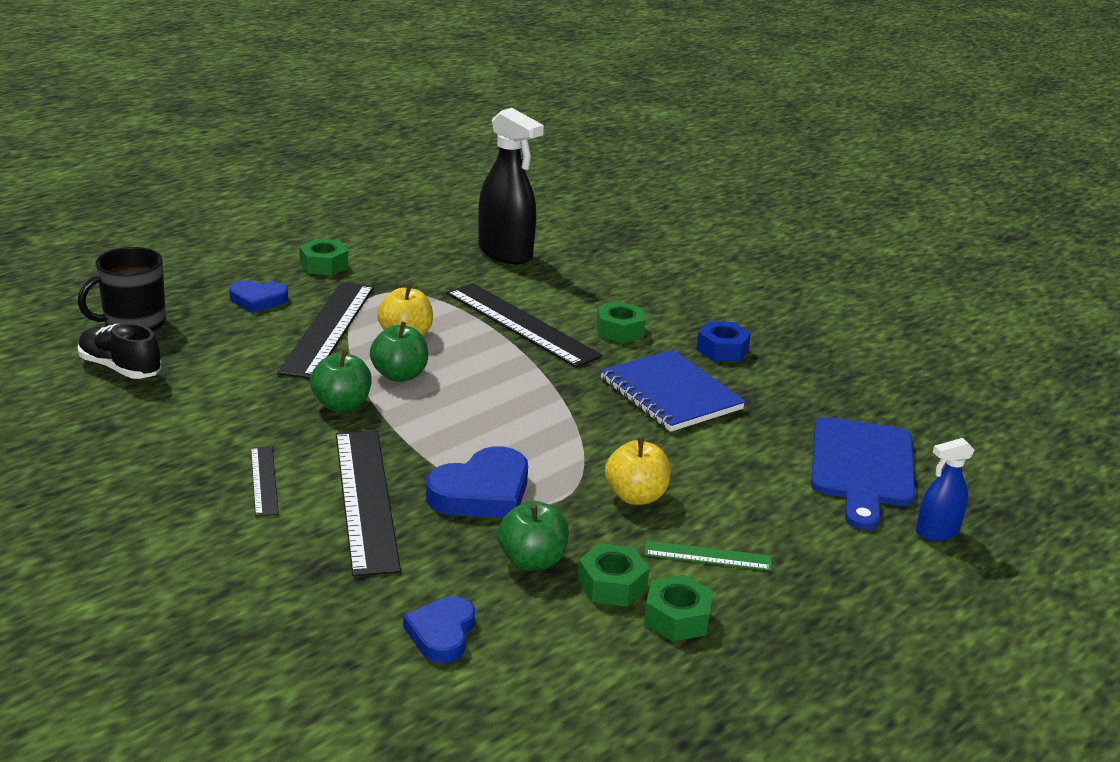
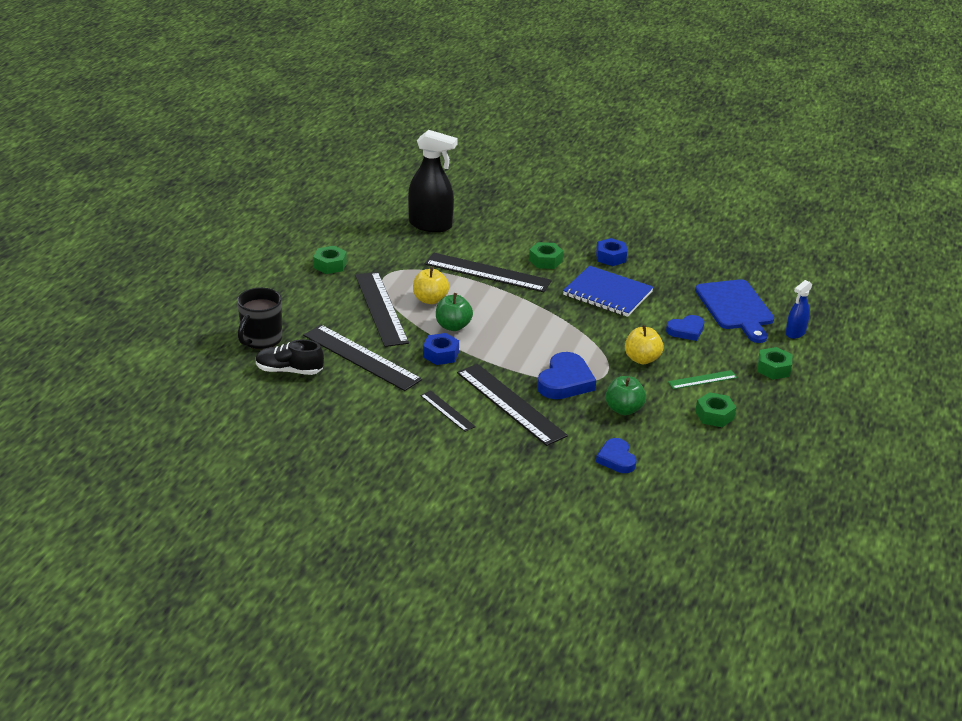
camera: 25 degrees left, 5 degrees up
(231, 379) = (361, 357): none -> black ruler
(258, 300) = (317, 301): blue heart -> blue heart (686, 330)
(342, 405) = (441, 354): green apple -> blue nut
(612, 585) = (671, 409): green nut -> green nut (773, 369)

